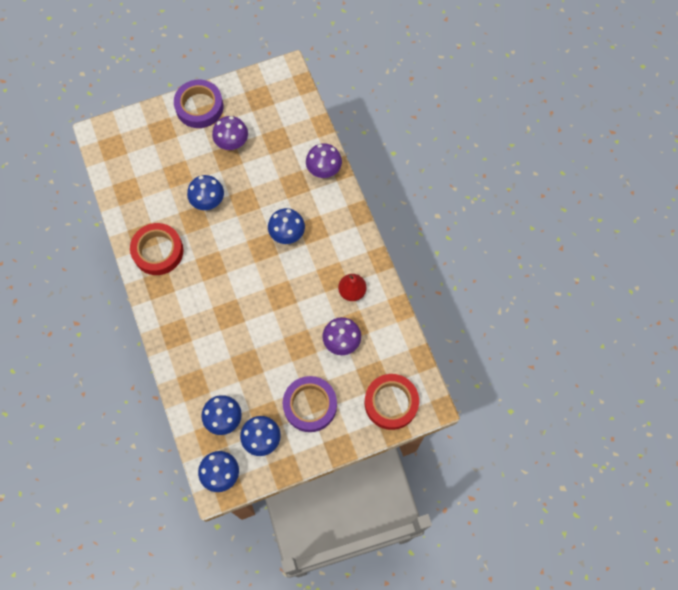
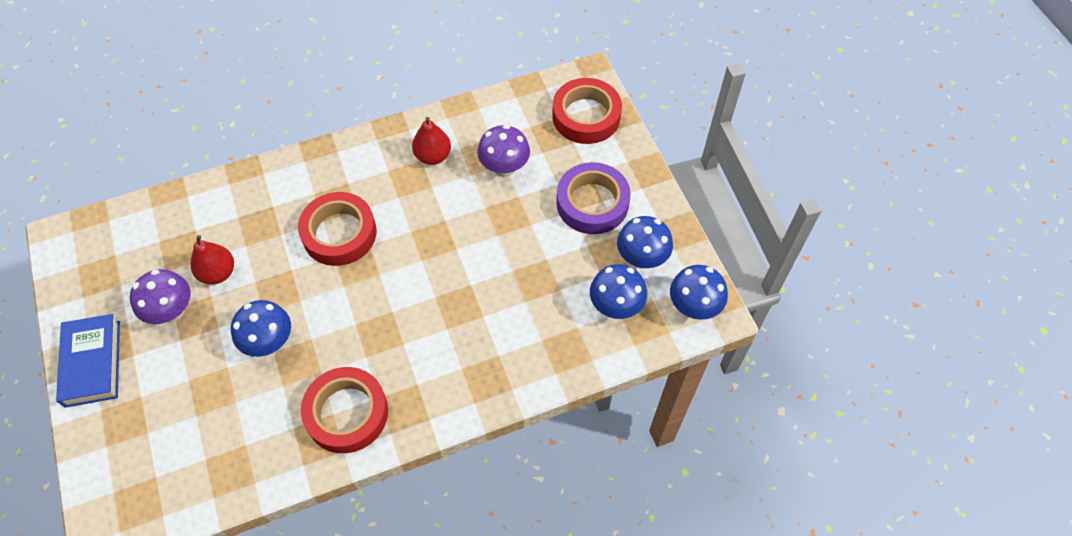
camera: 90 degrees left, 10 degrees down
(199, 107) = (92, 363): purple tape -> blue book
(259, 165) = (218, 273): none -> red pear
(287, 234) = (339, 233): blue mushroom -> red tape
(324, 170) = (243, 189): purple mushroom -> none

